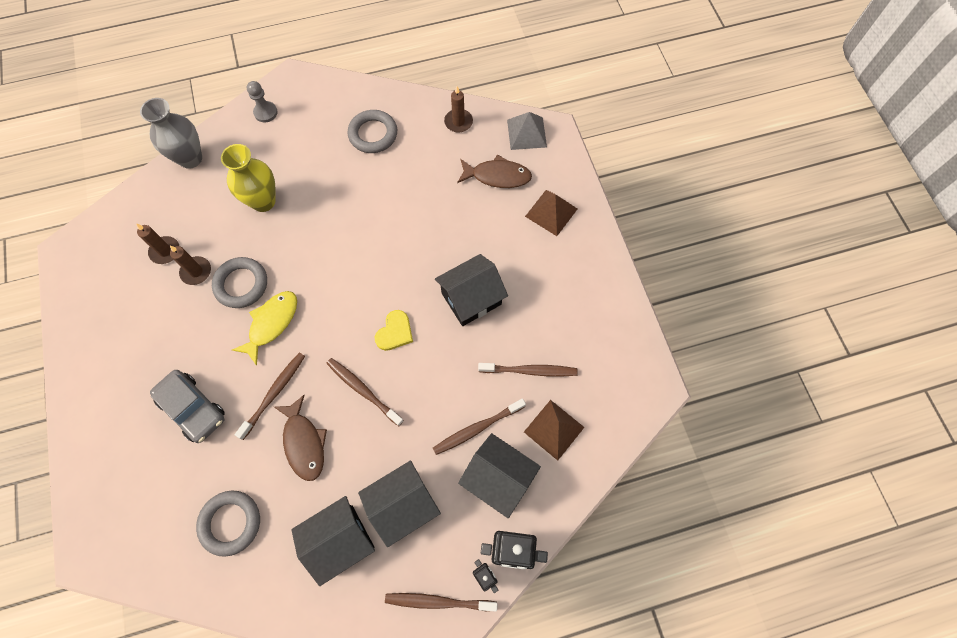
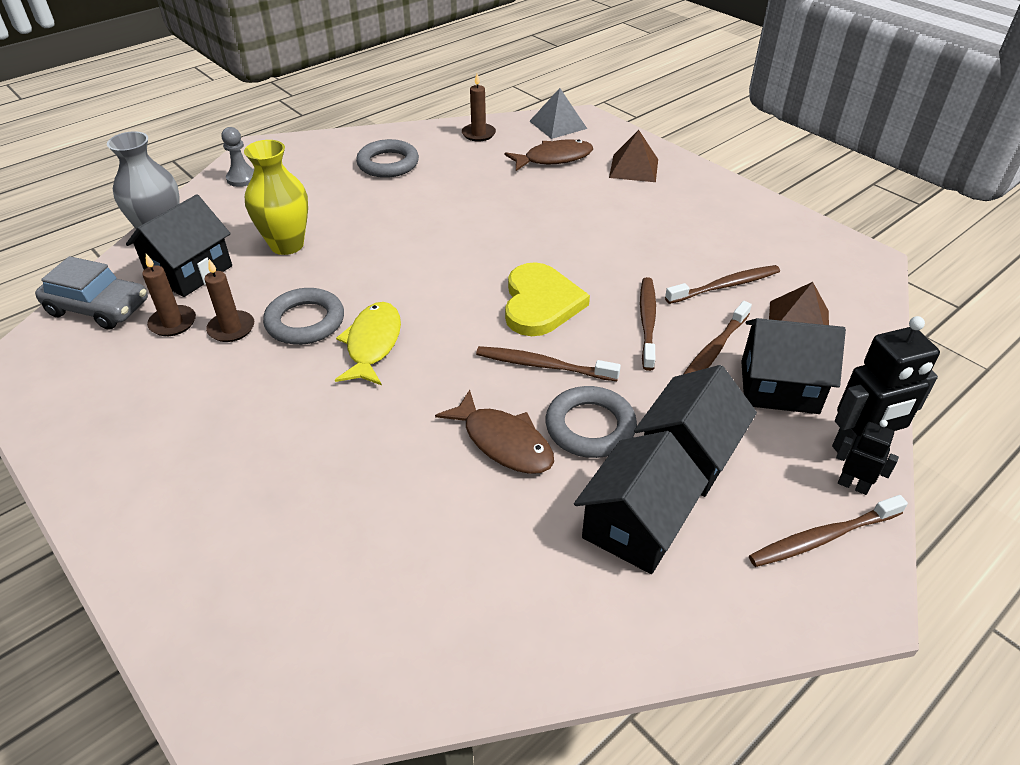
camera: 25 degrees left, 25 degrees down
(193, 408) = (312, 463): grey car -> grey car (98, 308)
(230, 523) = (458, 571): grey ring -> grey ring (590, 427)
(274, 393) = (424, 407): brown toothbrush -> brown toothbrush (647, 321)
(395, 332) = (540, 303): yellow heart -> yellow heart, size x1.67
(471, 299) = (607, 251): black house -> black house (190, 272)

